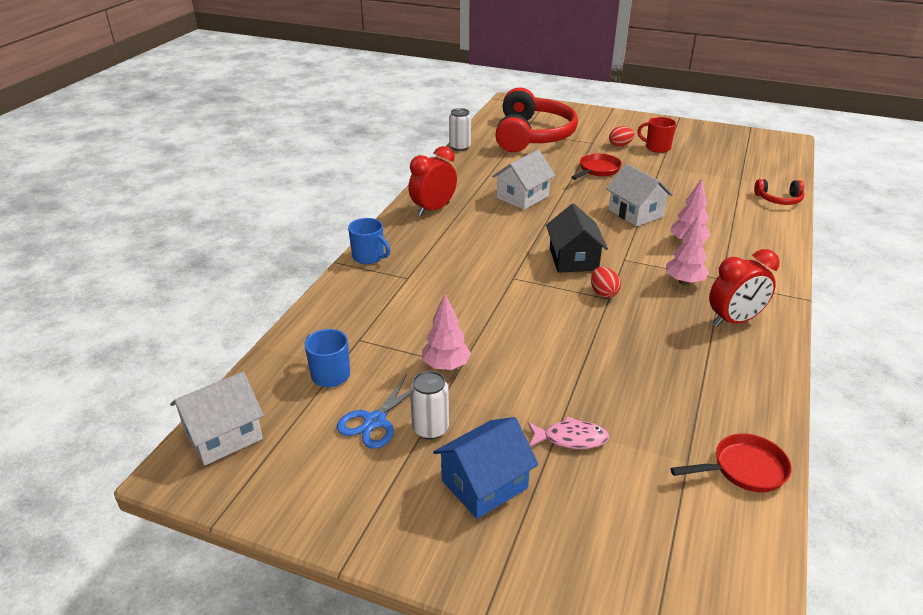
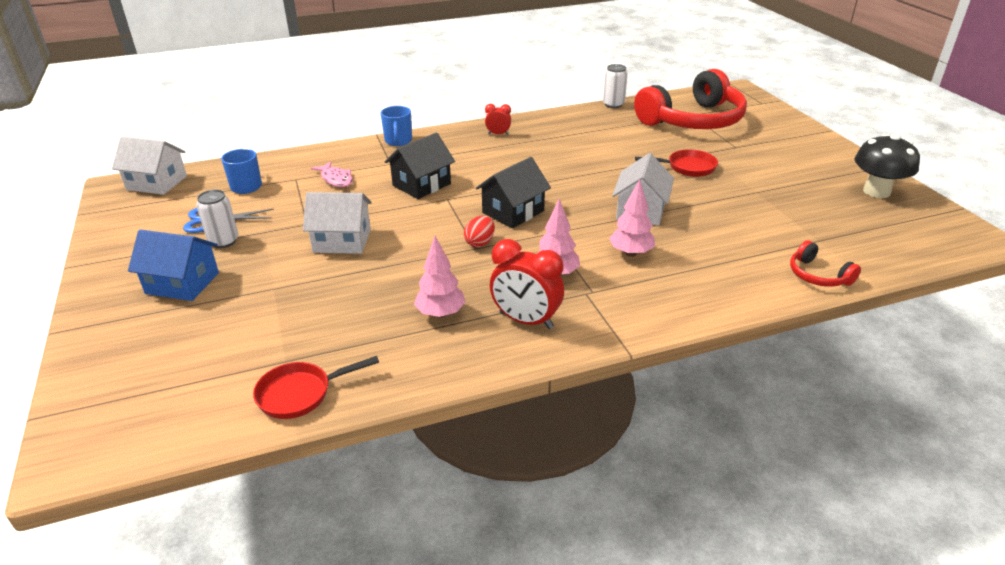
camera: 50 degrees right, 0 degrees up
(433, 209) = (498, 134): red clock -> red clock, size x0.53
(446, 366) = (299, 219): pink tree -> pink tree (441, 313)
(471, 279) = (421, 184): none -> black house
(522, 197) = (578, 156): white house -> white house (342, 240)
(571, 438) = (264, 298): pink fish -> pink fish (336, 179)
(620, 145) = (758, 160): red egg -> none
(657, 148) = (793, 177): red mug -> none
(705, 136) = (876, 191): none -> black mushroom
(744, 469) = (300, 394): red pan -> red pan turned 120 degrees clockwise

